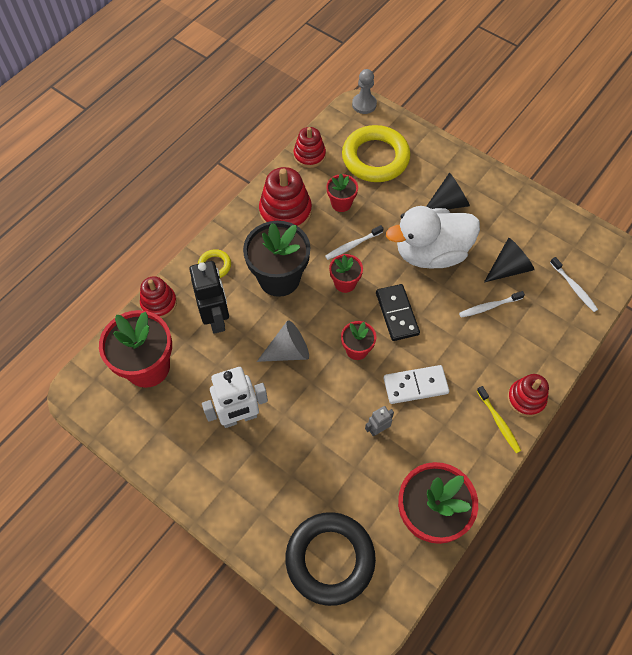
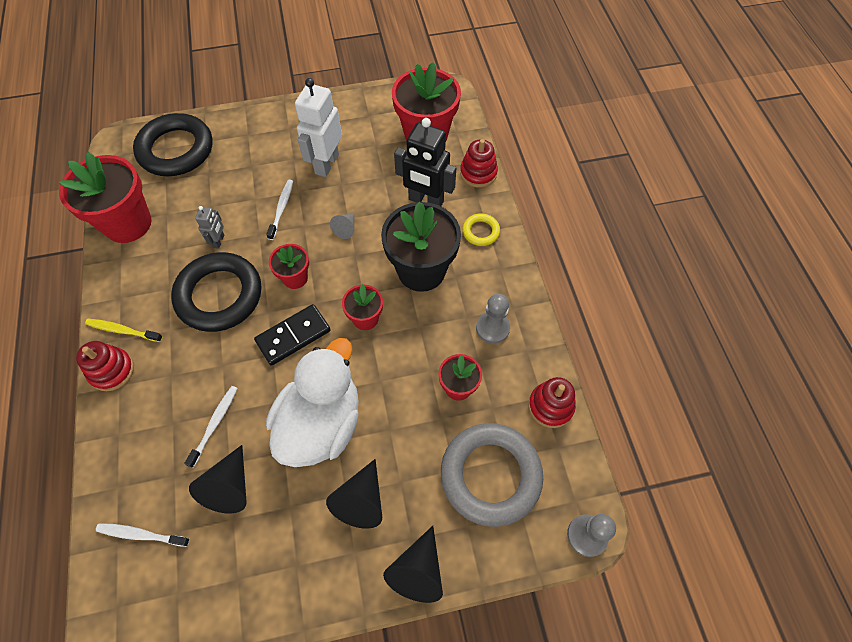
camera: 130 degrees right, 0 degrees up
(285, 211) = (492, 328): red stacking toy -> grey pawn
(288, 351) = (346, 229): grey cone -> grey cone, size x0.57
(352, 245) = (399, 357): white toothbrush -> white toothbrush (281, 209)
(375, 158) = (490, 475): yellow ring -> grey ring
(397, 313) = (293, 336): black domino -> black domino turned 60 degrees counterclockwise
(415, 385) = (219, 295): white domino -> black ring
(452, 157) = (418, 571): none -> black cone

